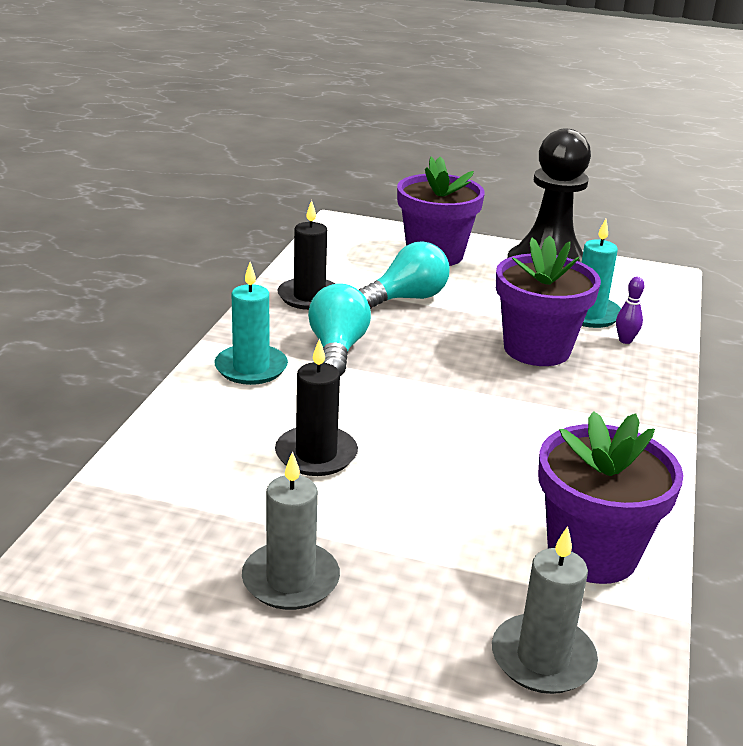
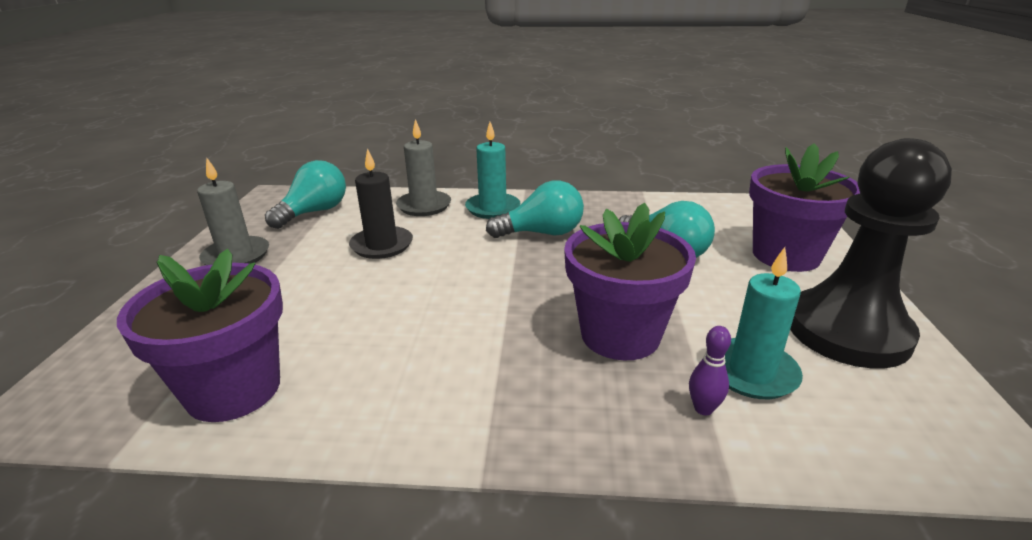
camera: 80 degrees right, 0 degrees up
(169, 511) = (314, 212): none -> turquoise light bulb
(309, 297) = (623, 212): black candle -> none
(542, 658) = (105, 366): grey candle -> grey candle (424, 206)

